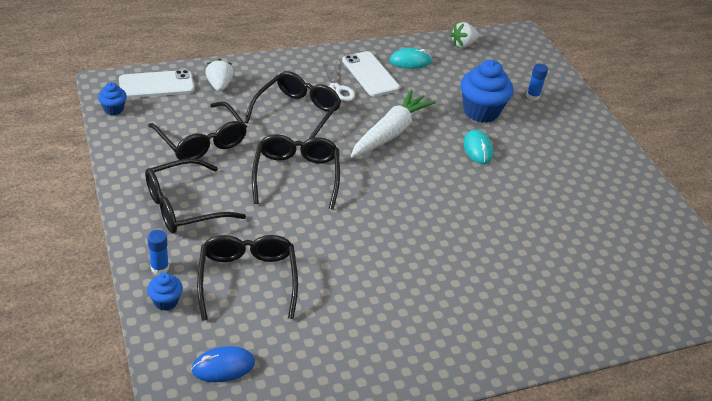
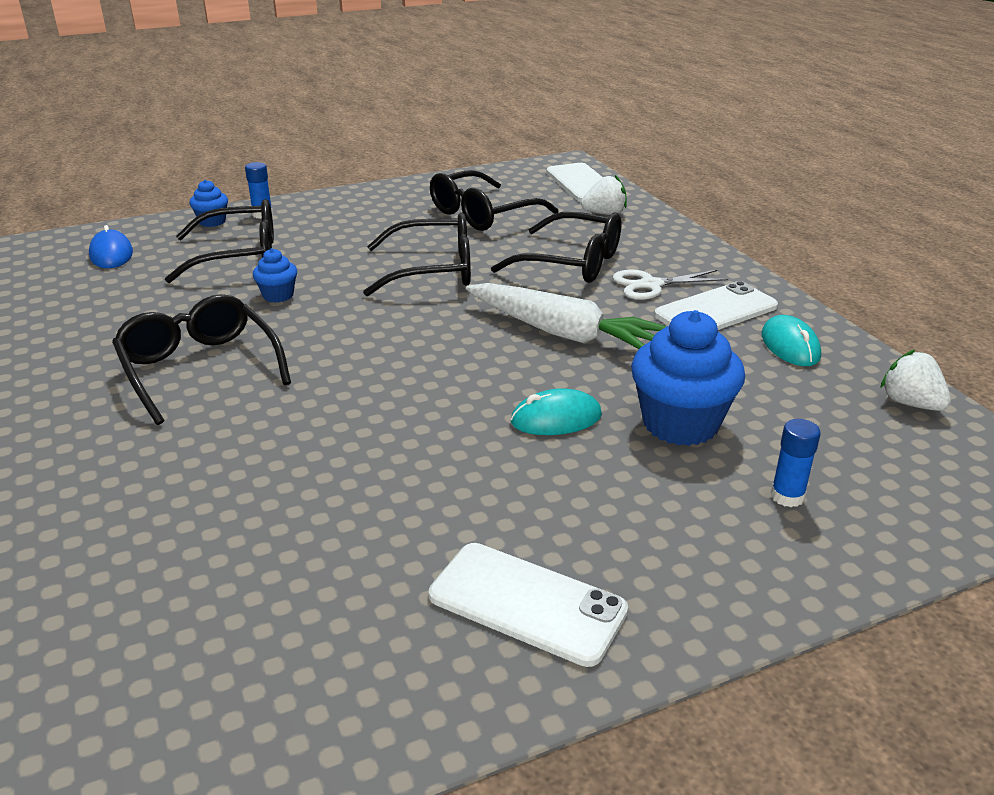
camera: 90 degrees right, 10 degrees down
(114, 109) = (522, 170): blue cupcake -> blue cupcake (278, 295)
(184, 206) = (361, 216): black glasses -> black glasses (199, 368)
(606, 177) = (527, 603): none -> white phone

